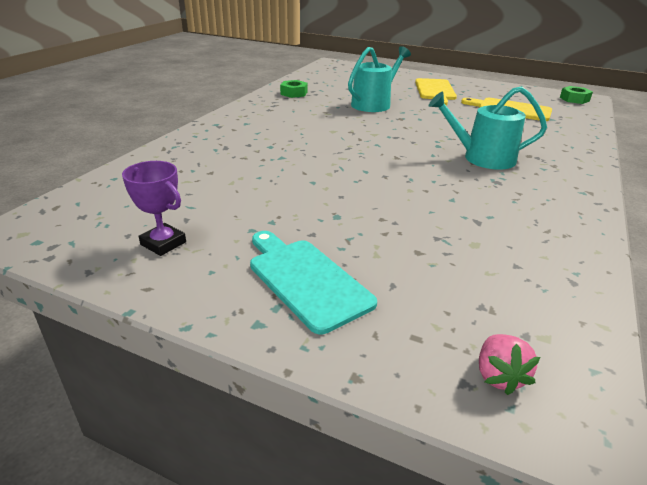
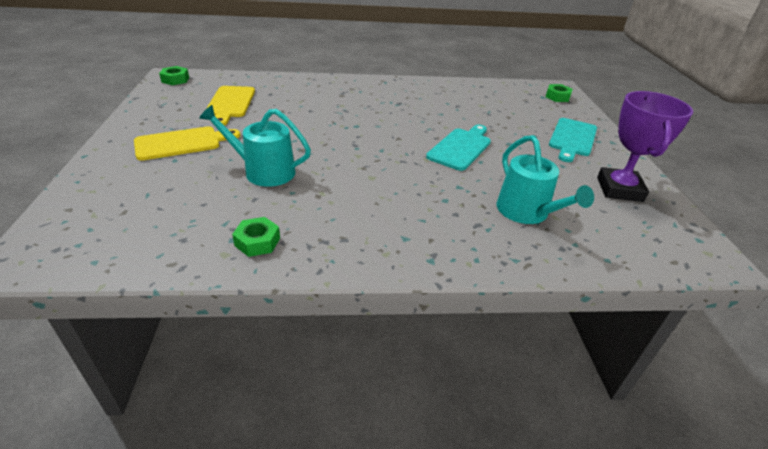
camera: 120 degrees left, 5 degrees up
(163, 243) = (619, 189): purple trophy -> purple trophy, size x1.70
(351, 181) = (461, 147): none -> turquoise cutting board
(482, 158) = (364, 109): turquoise watering can -> turquoise watering can (526, 212)
(499, 376) = (557, 97): pink strawberry -> green nut

